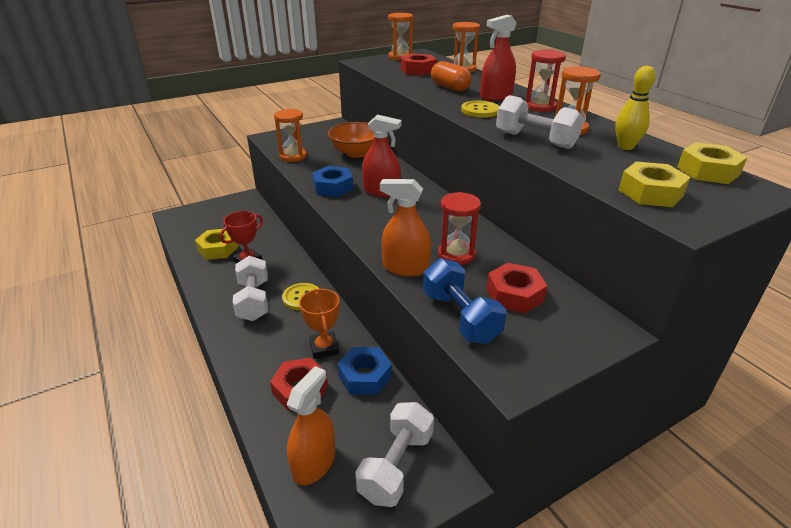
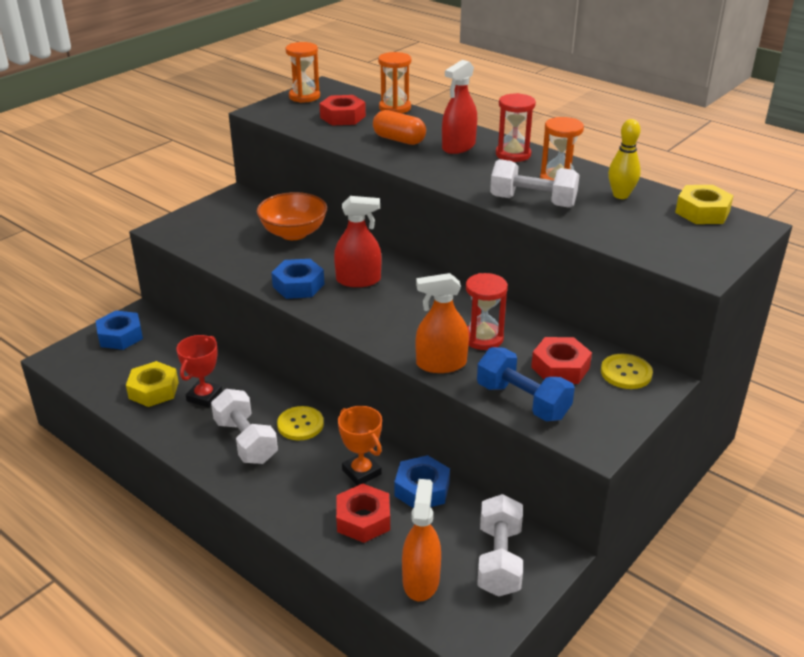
camera: 20 degrees left, 0 degrees up
(224, 209) = (120, 336): none -> blue nut
(293, 156) = (217, 252): orange hourglass -> none
(480, 110) = (454, 170): yellow button -> yellow button (626, 373)
(650, 193) = (664, 246): yellow nut -> none

